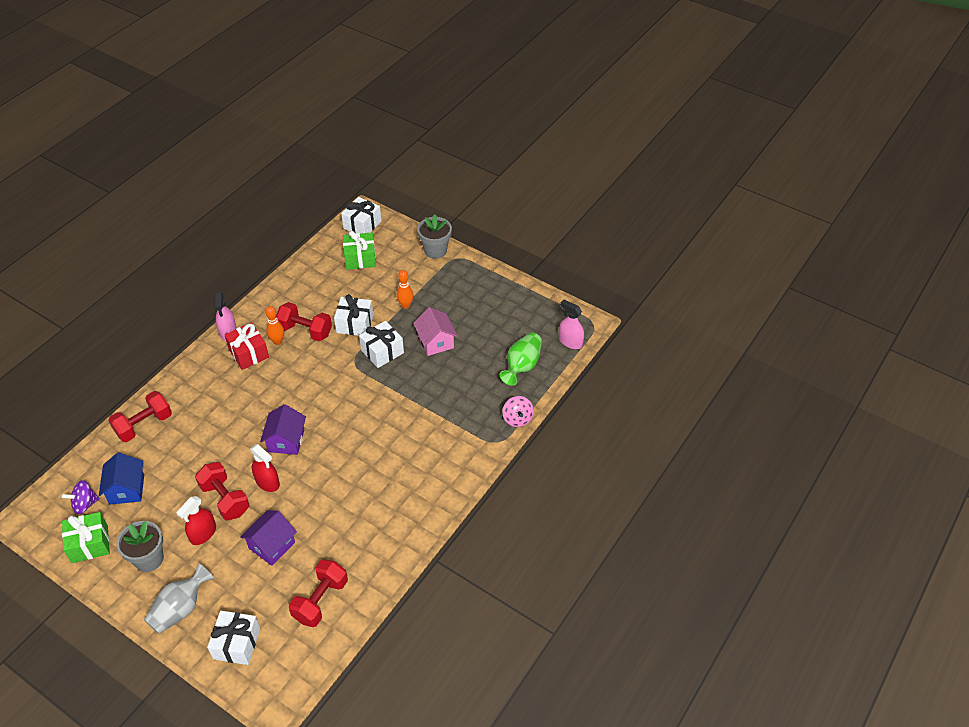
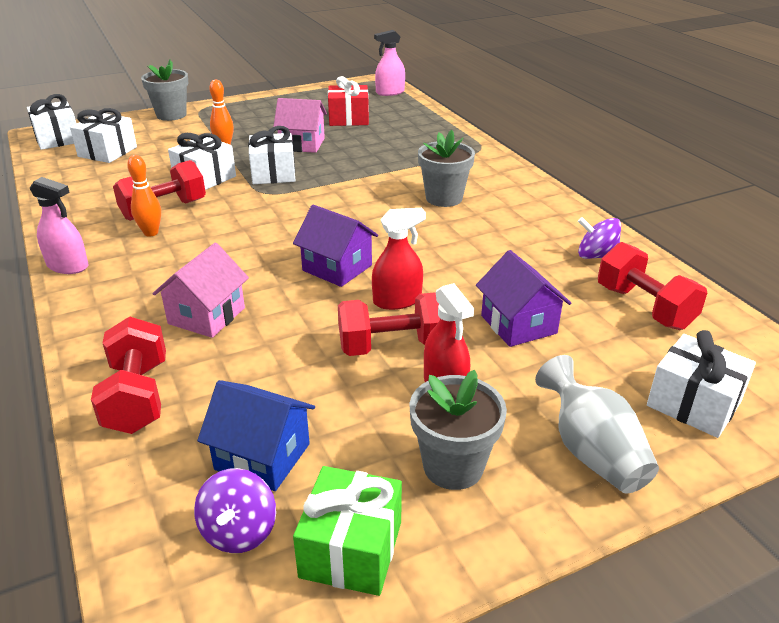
camera: 60 degrees left, 15 degrees down
(214, 412) = (206, 316): none -> pink house
(249, 353) = (137, 259): red gift -> red gift (348, 119)
(360, 258) = (107, 152): green gift -> white gift
(370, 560) = (596, 256): none -> purple spinning top
(402, 453) = (444, 198): none -> grey flower pot
(517, 419) = (460, 133): pink spinning top -> none
(522, 366) = (393, 116): green vase -> none

